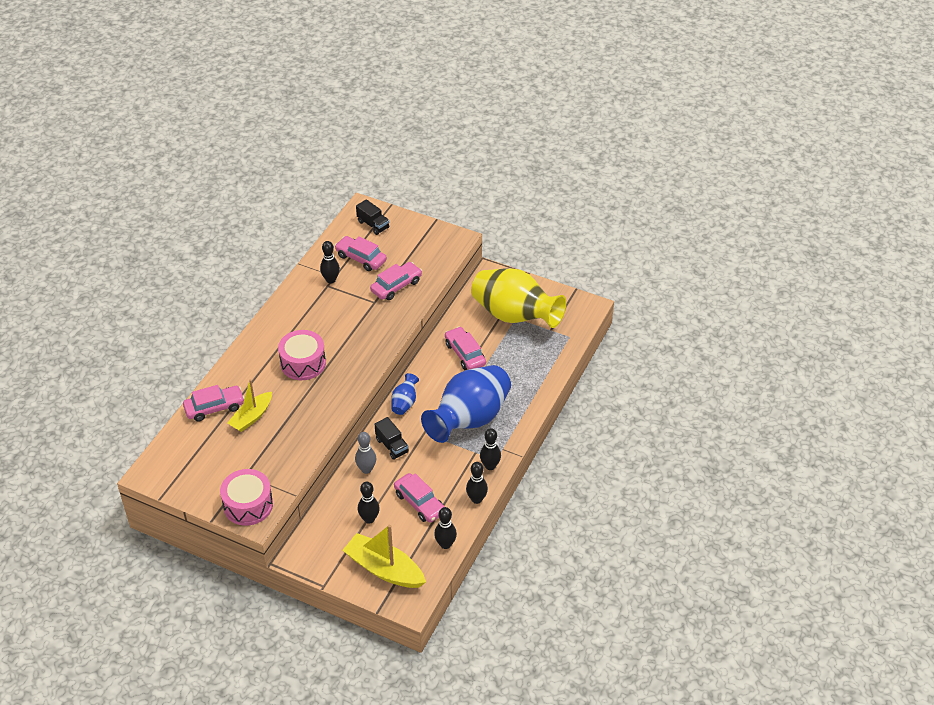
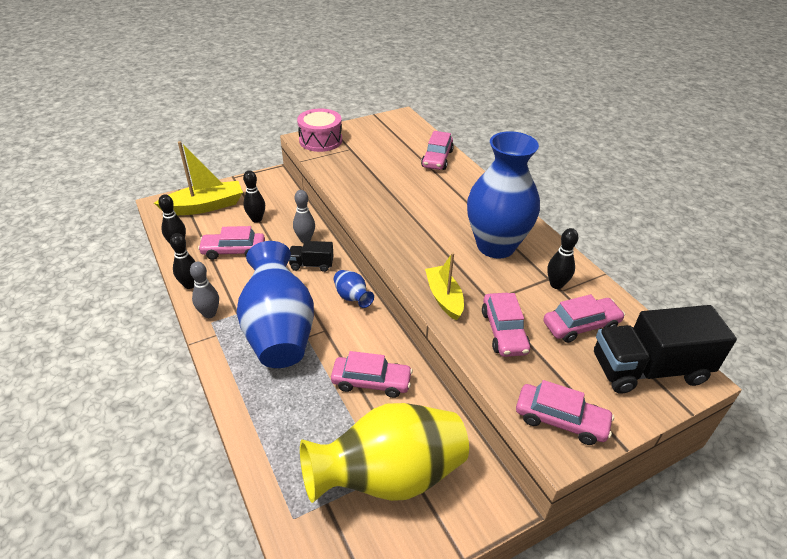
camera: 125 degrees right, 5 degrees down
(251, 417) = (406, 170): yellow boat -> yellow boat (444, 298)
(303, 363) = (442, 217): pink drum -> none
(314, 322) = (496, 246): none -> blue vase
(373, 225) = (648, 369): black truck -> black truck, size x2.01
(440, 244) = (561, 420): none -> pink car
(490, 466) = (209, 314): black bowling pin -> grey bowling pin

